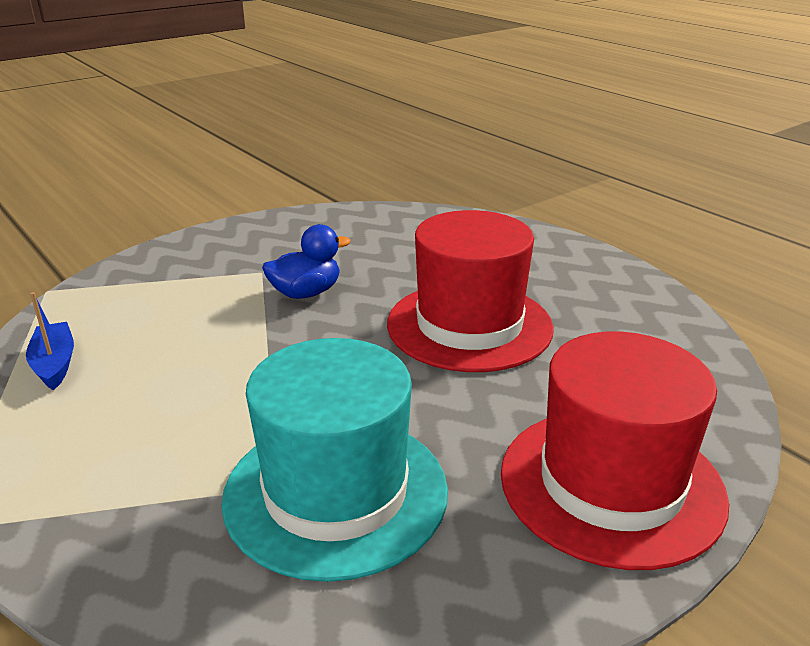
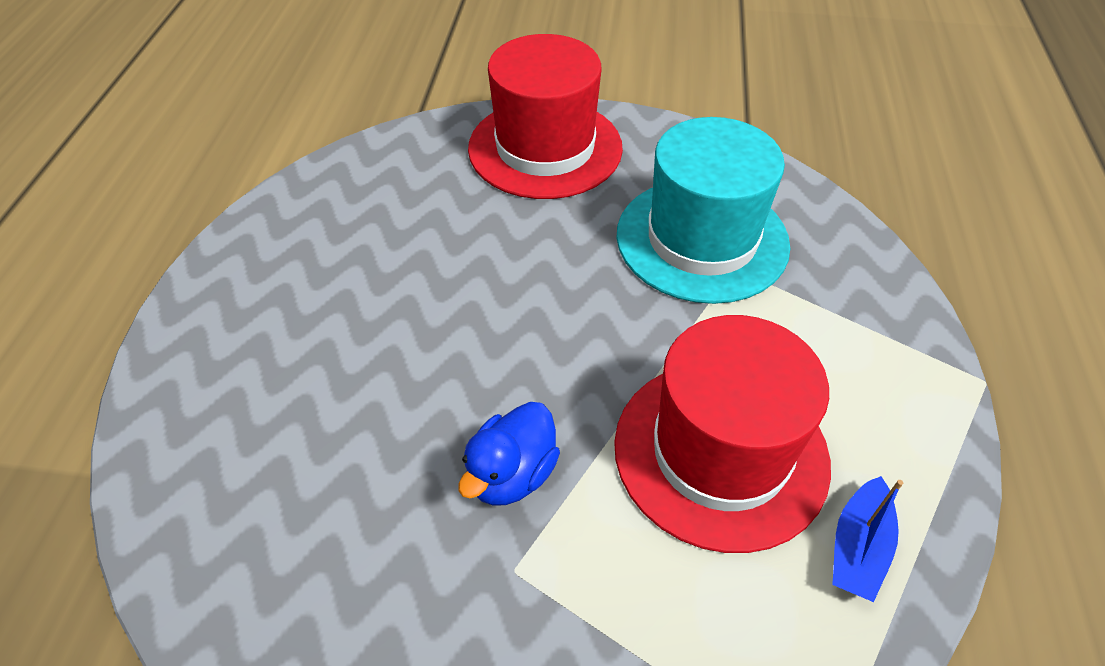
camera: 135 degrees left, 20 degrees up
(306, 293) = (511, 474): blue duck -> blue duck turned 75 degrees counterclockwise
(469, 325) = (435, 306): red hat -> red hat (720, 452)

